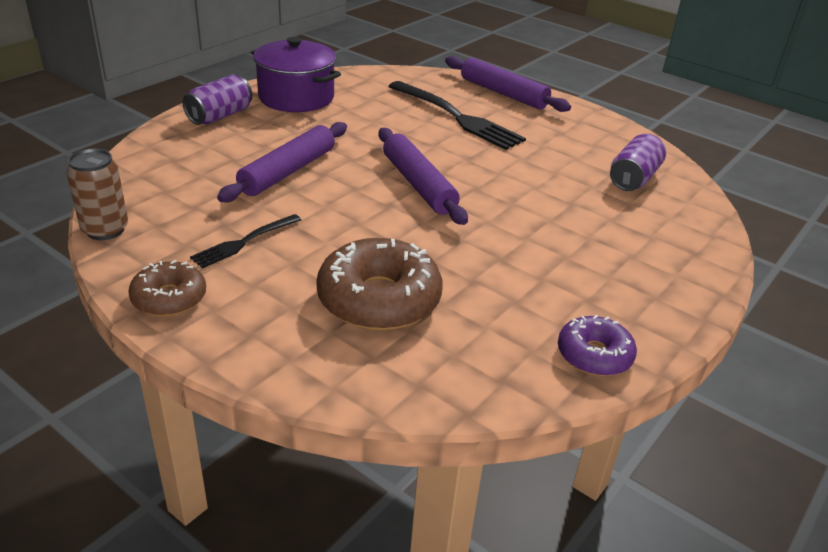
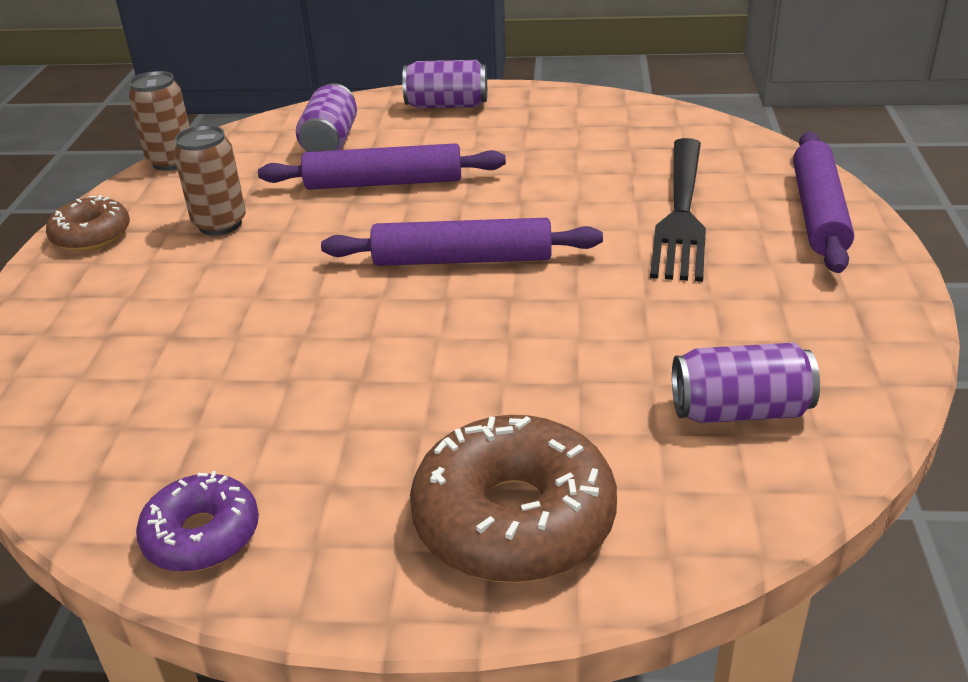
camera: 60 degrees right, 0 degrees up
(195, 166) = (330, 142): none -> purple can
(244, 242) = (220, 224): black fork -> brown can
(296, 97) = (554, 115): purple pot -> none
(379, 299) = (187, 336): brown donut -> brown donut (514, 519)
(418, 184) = (463, 259): purple rolling pin -> purple rolling pin turned 60 degrees clockwise

